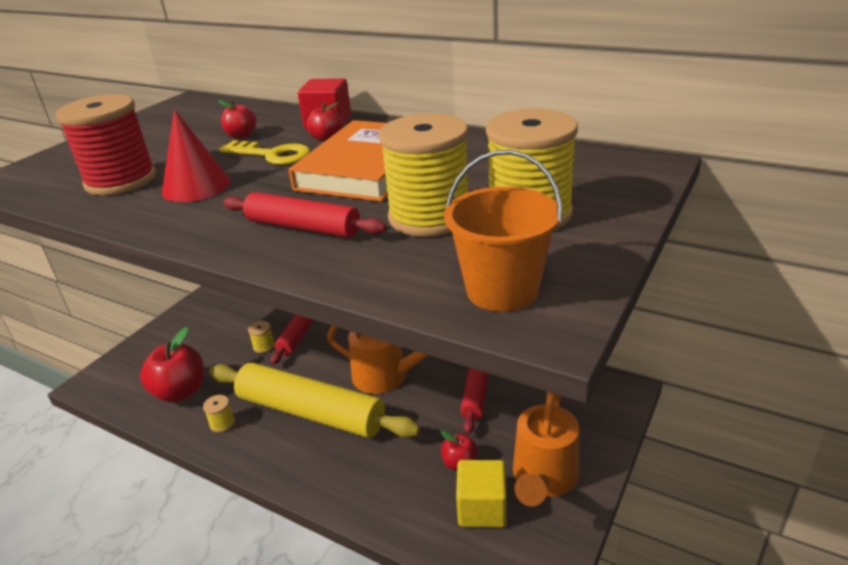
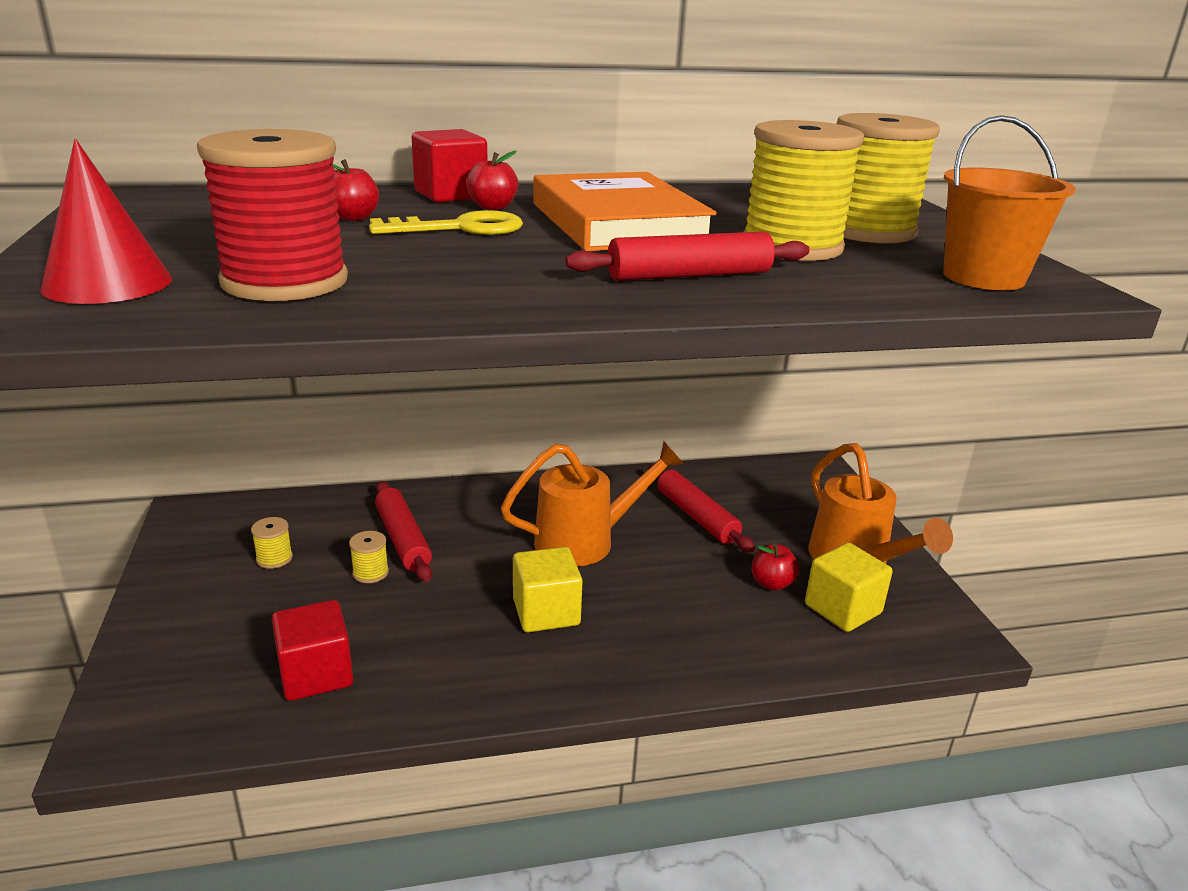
camera: 45 degrees left, 5 degrees down
(180, 392) = (316, 674): red apple -> red cube
(196, 186) = (437, 268): red cone -> red cone (107, 283)
(222, 423) = (442, 677): yellow spool -> yellow spool (274, 558)
(311, 412) = (546, 612): yellow rolling pin -> yellow cube

